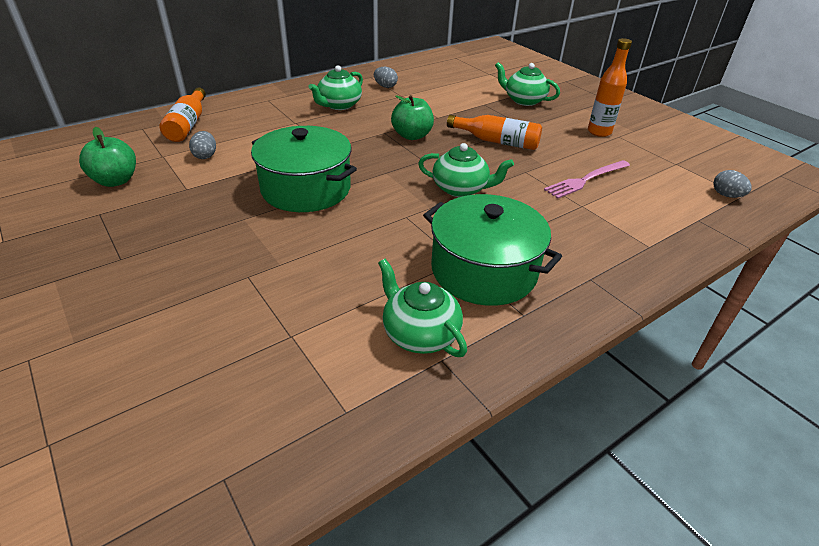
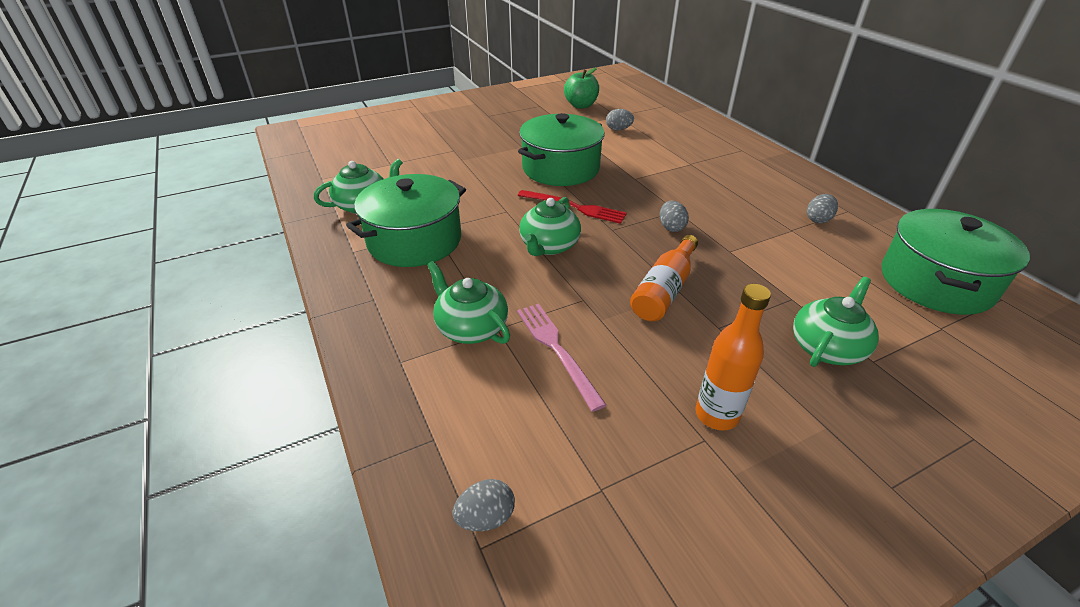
camera: 100 degrees right, 0 degrees up
(188, 125) = (674, 120): orange bottle -> none
(339, 105) = (743, 187): green teapot -> green teapot (471, 328)
(389, 178) = (574, 207): none -> red fork
(412, 136) = (671, 227): green apple -> grey egg
(447, 68) = (935, 282): none -> green pot

